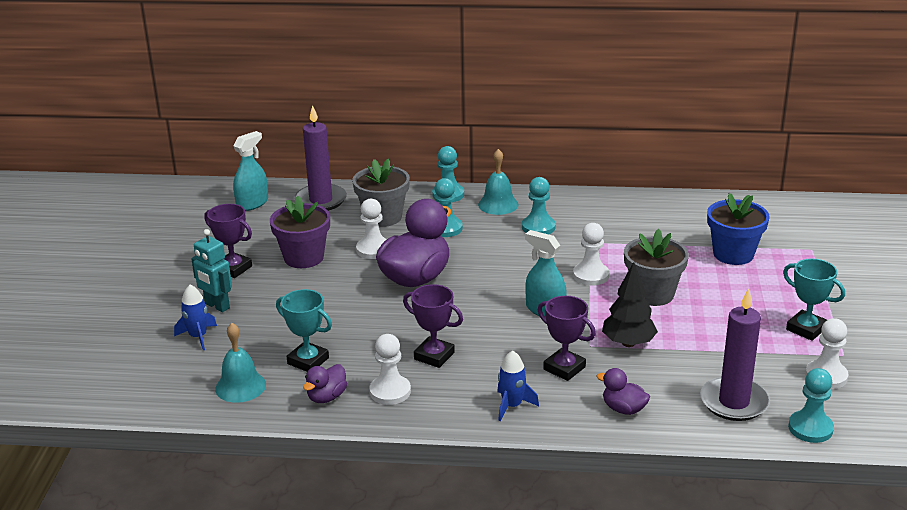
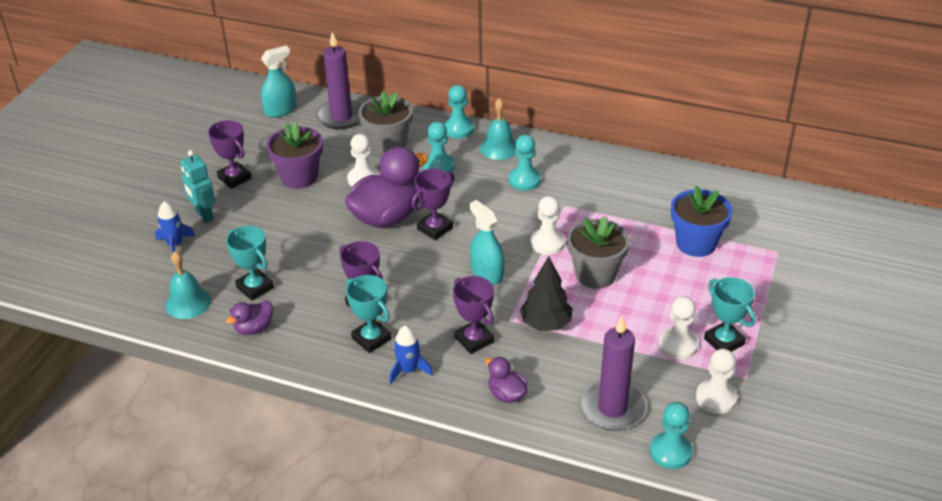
camera: 15 degrees right, 10 degrees up
(390, 391) = (310, 333): white pawn -> white pawn (678, 345)
(458, 385) = (371, 339): none -> turquoise trophy
(471, 280) = (435, 228): none -> purple trophy

